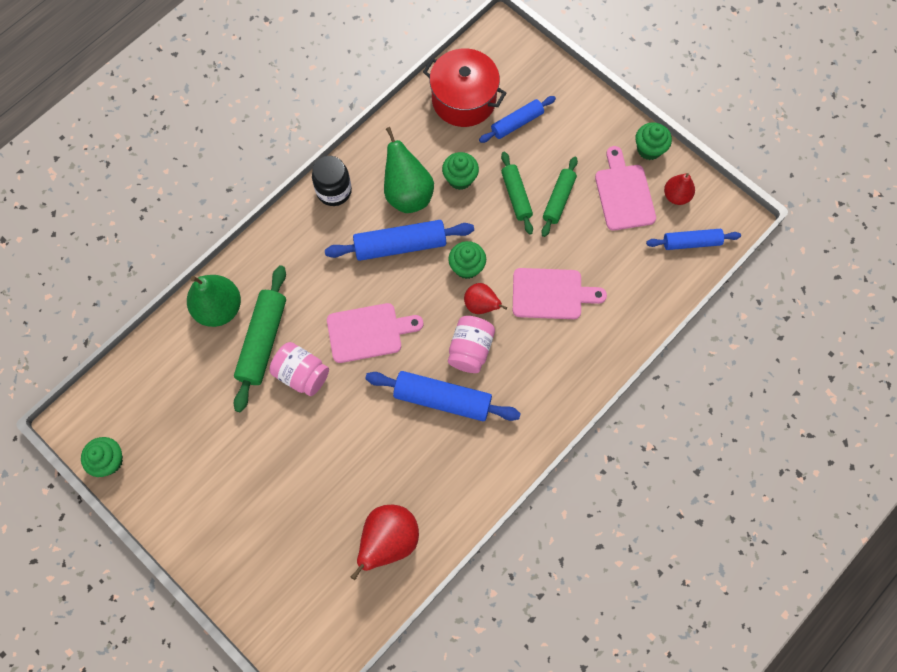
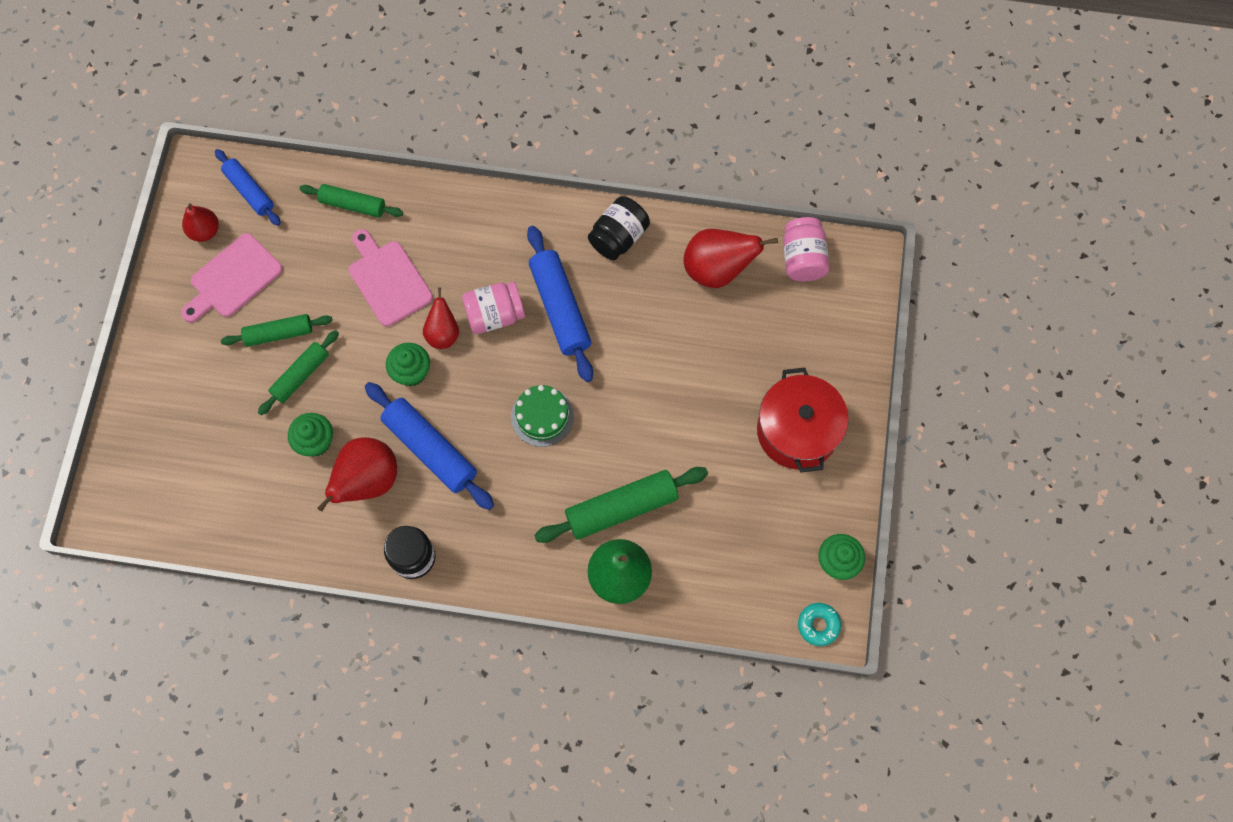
camera: 125 degrees left, 0 degrees up
(81, 415) = (818, 625): none -> turquoise donut
(302, 374) = (627, 448): pink jar -> pink jar (802, 258)
(368, 332) = (542, 416): pink cutting board -> green cake
(407, 194) = (367, 481): green pear -> red pear
(464, 100) = (215, 500): red pot -> red pot (797, 431)
(470, 483) = (618, 237): none -> black jar
(517, 123) = (212, 428): blue rolling pin -> none
(632, 306) = (353, 205): none -> green rolling pin
(649, 149) = (164, 284): green cupcake -> none

